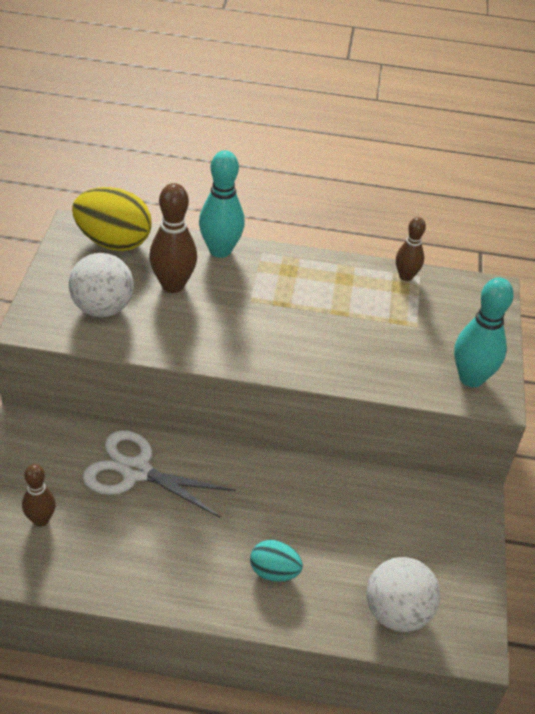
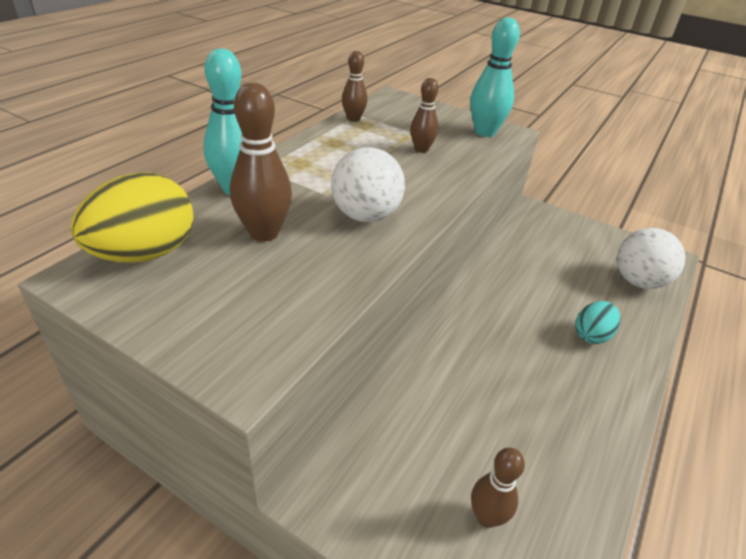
camera: 65 degrees left, 5 degrees down
(102, 308) = (261, 296): white ball -> white ball (365, 216)
(136, 471) = (439, 396): white scissors -> none
(383, 338) = (421, 149): none -> brown bowling pin

